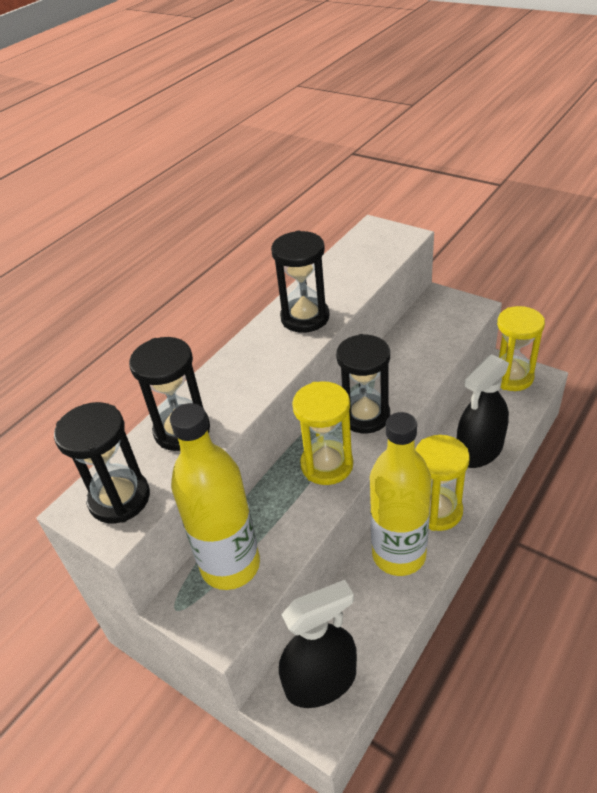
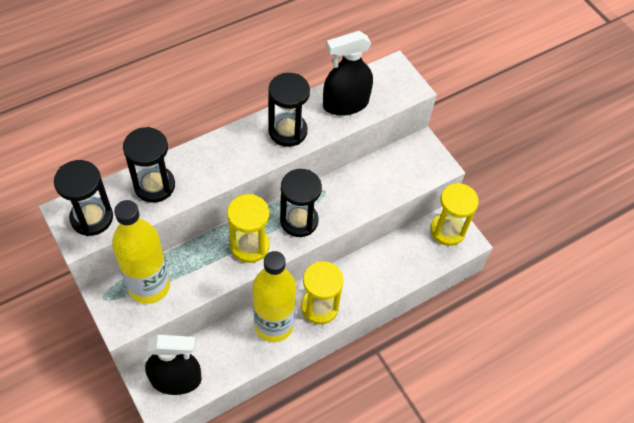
camera: 15 degrees right, 15 degrees up
(479, 450) = (379, 278): black spray bottle -> black spray bottle (345, 104)

